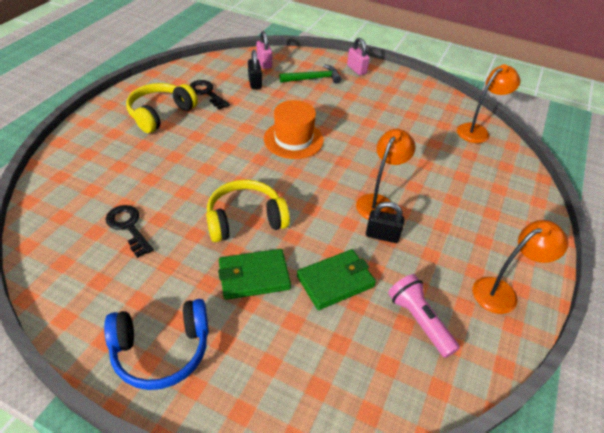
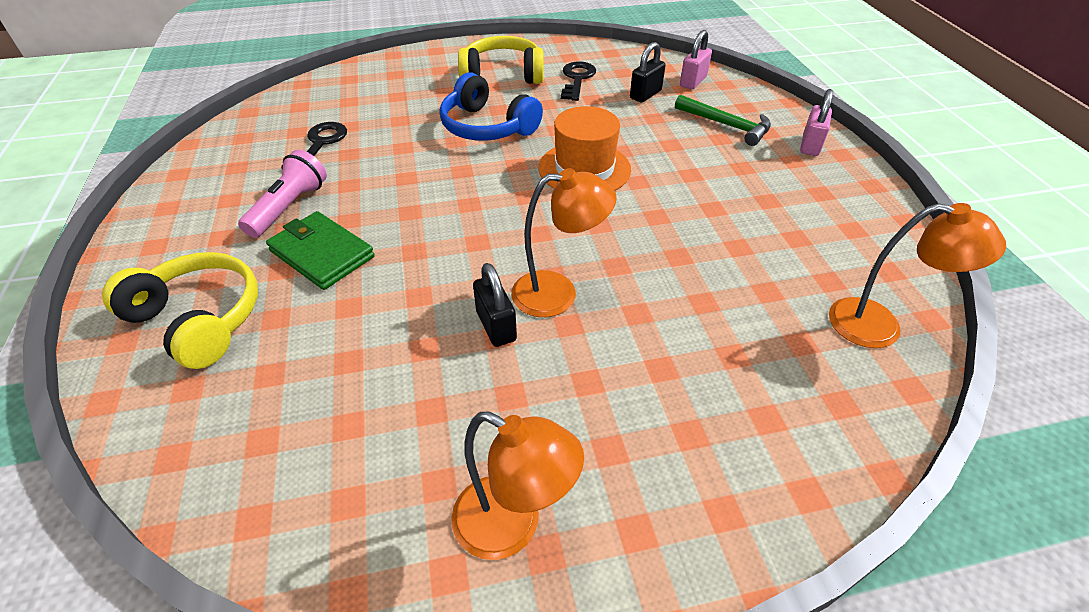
camera: 55 degrees right, 0 degrees up
(162, 350) = (174, 246): blue headphones -> blue headphones (487, 127)
(245, 219) = (404, 204): yellow headphones -> yellow headphones (199, 319)
(335, 281) = (370, 322): green wallet -> none
(419, 321) = (365, 440): pink flashlight -> pink flashlight (289, 207)

